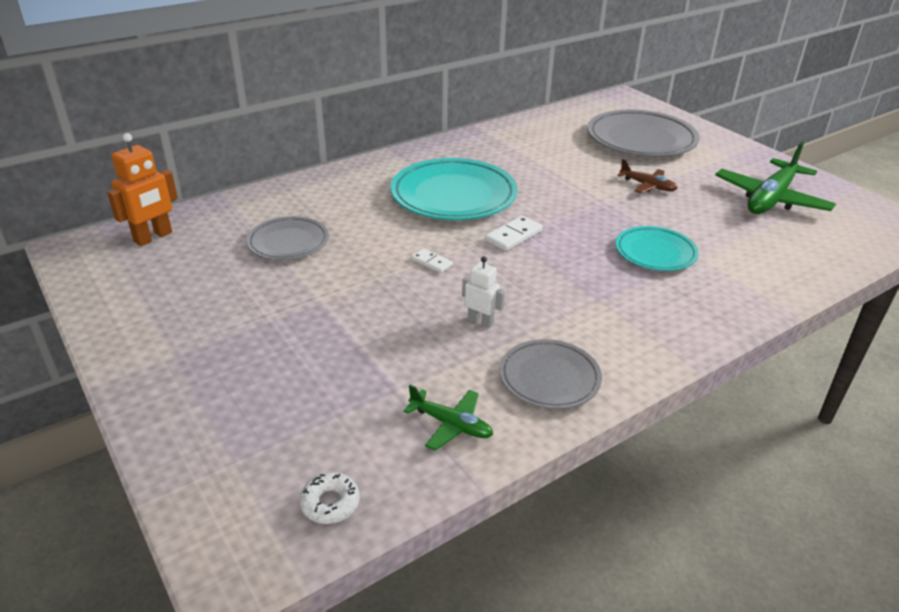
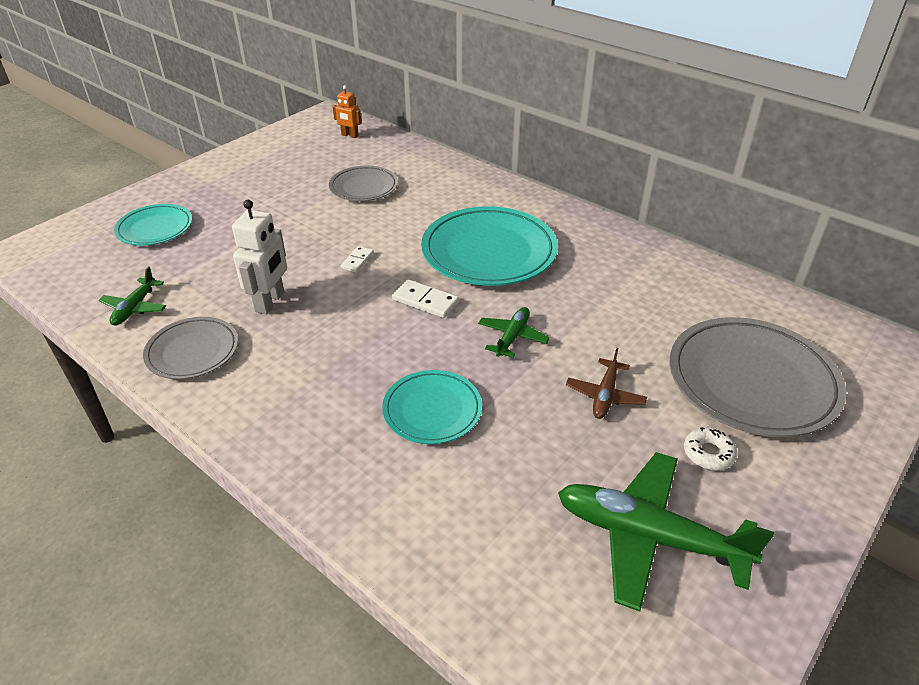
camera: 75 degrees right, 5 degrees up
(153, 237) = (349, 135): orange robot -> orange robot, size x0.60
(269, 408) = (155, 229): none -> turquoise plate
(330, 503) = (63, 272): white donut -> white donut (708, 453)
(480, 321) = (270, 302): white robot -> white robot, size x1.65
(575, 206) = (512, 337): none -> green plane

